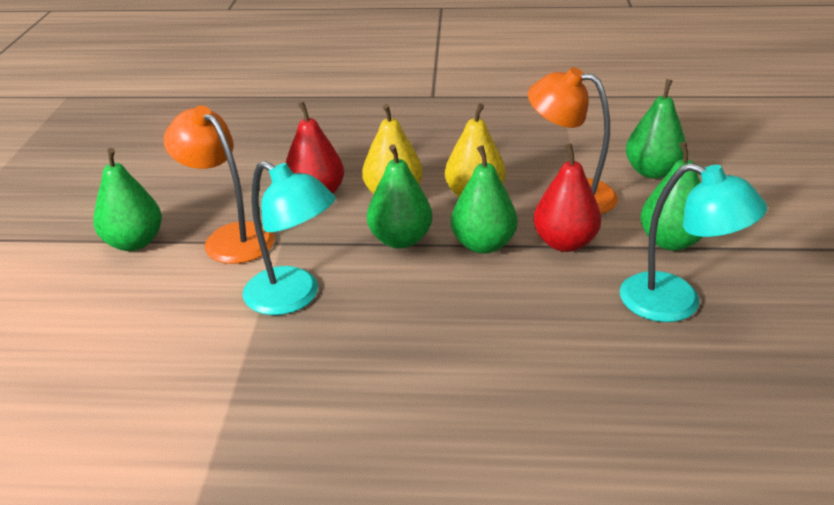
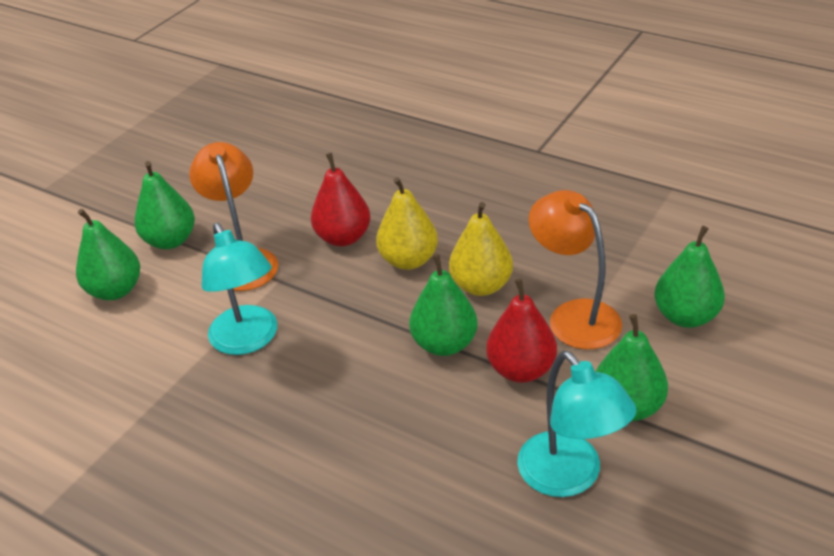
camera: 30 degrees right, 5 degrees up
(400, 240) = (377, 312): green pear -> green pear (115, 290)

